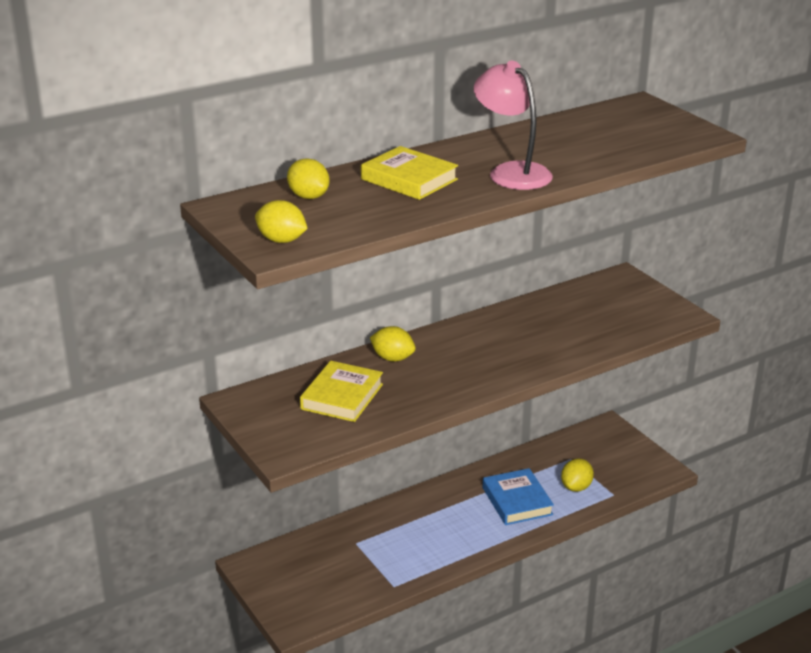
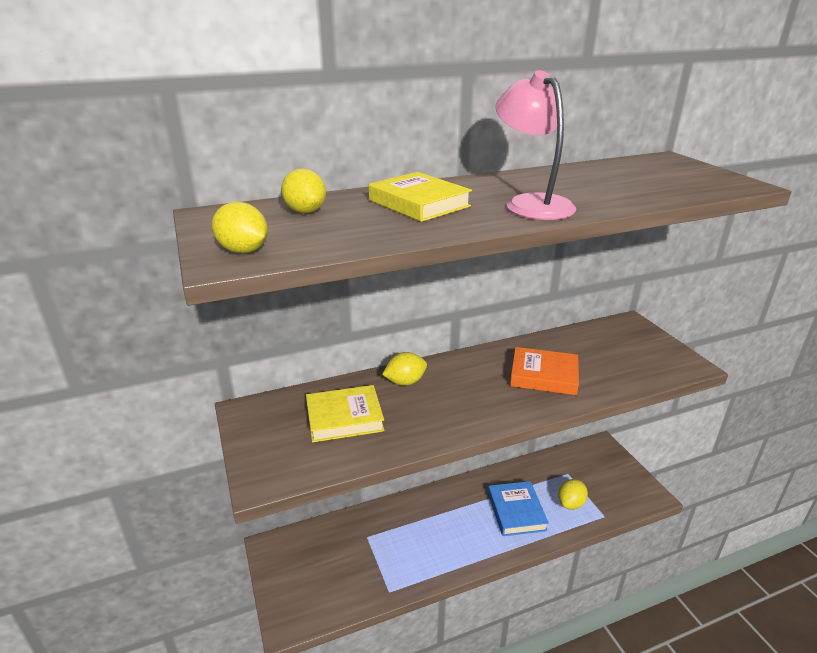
camera: 10 degrees right, 0 degrees up
(342, 396) = (344, 418): yellow book -> yellow book turned 45 degrees clockwise
(392, 358) = (405, 382): yellow lemon -> yellow lemon turned 60 degrees counterclockwise
(535, 339) = (543, 375): none -> orange book

